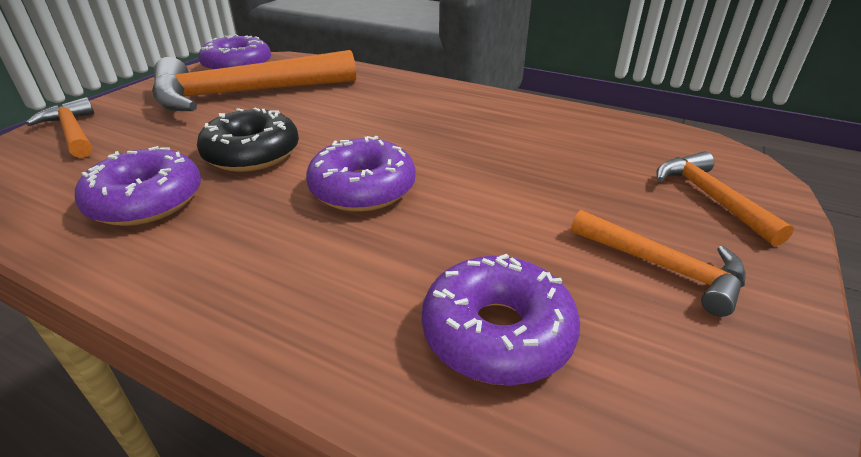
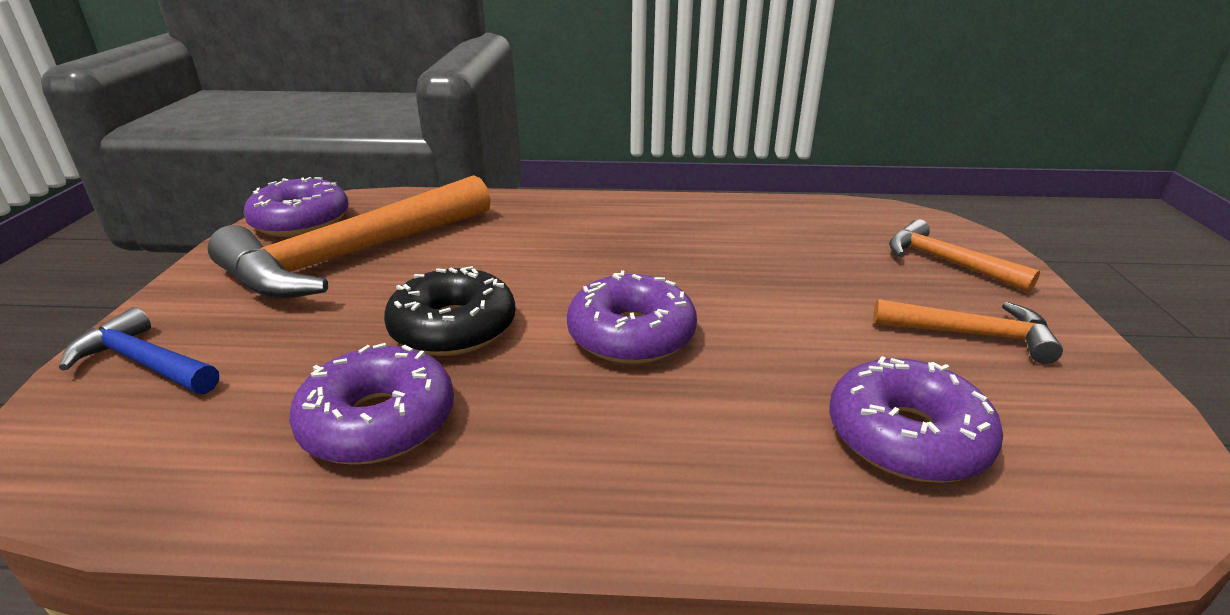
camera: 25 degrees left, 5 degrees down
(73, 132) = (145, 362): orange hammer -> blue hammer

